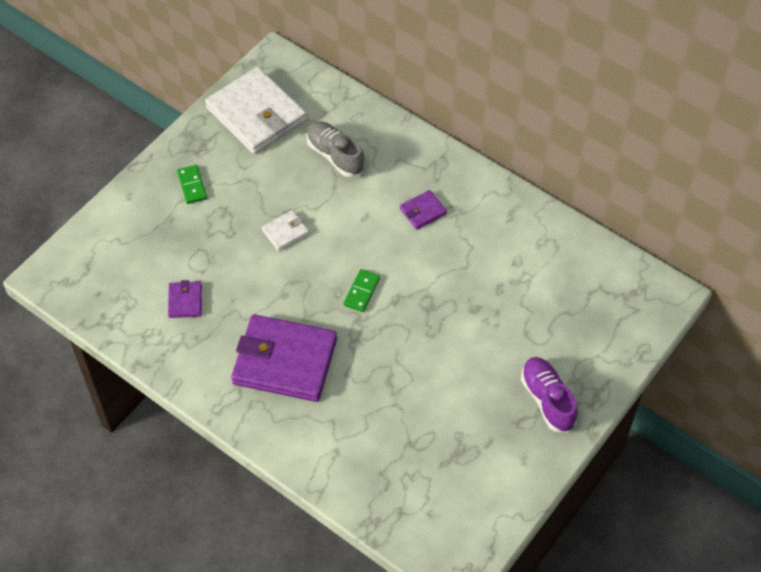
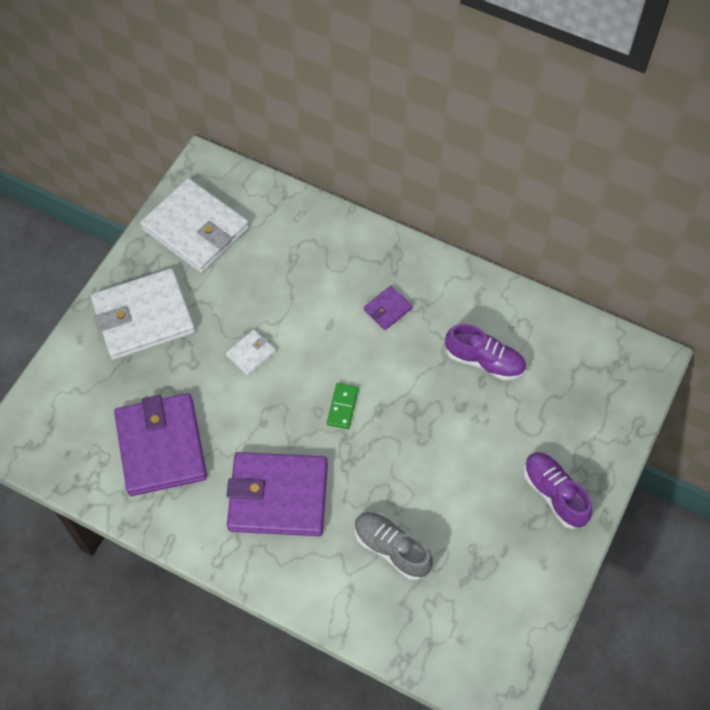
camera: 10 degrees left, 5 degrees up
(185, 301) = (161, 447): purple wallet -> purple wallet, size x2.27
(192, 185) = (144, 317): green domino -> white wallet
(335, 155) = (286, 262): grey shoe -> grey shoe (391, 548)
(506, 271) = (484, 361): none -> purple shoe

